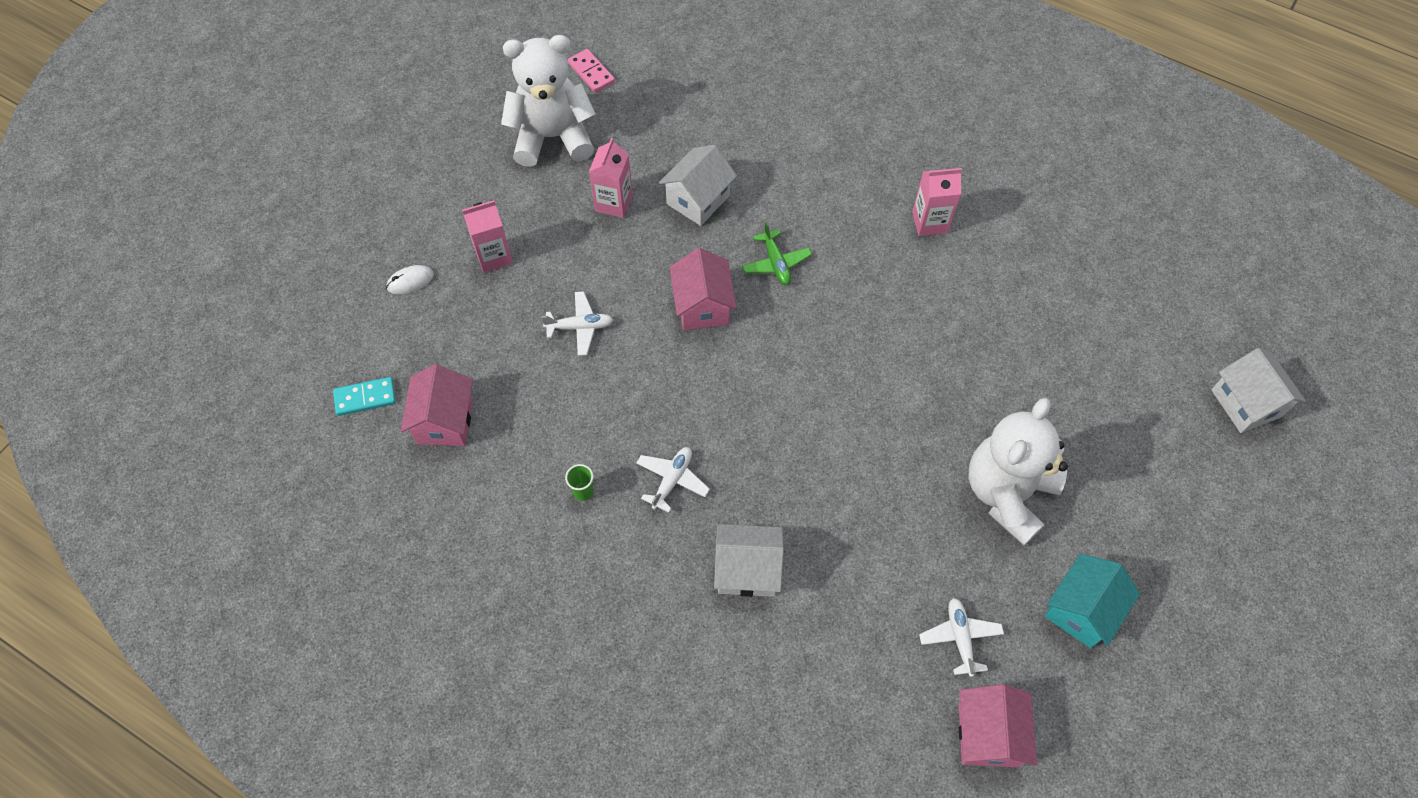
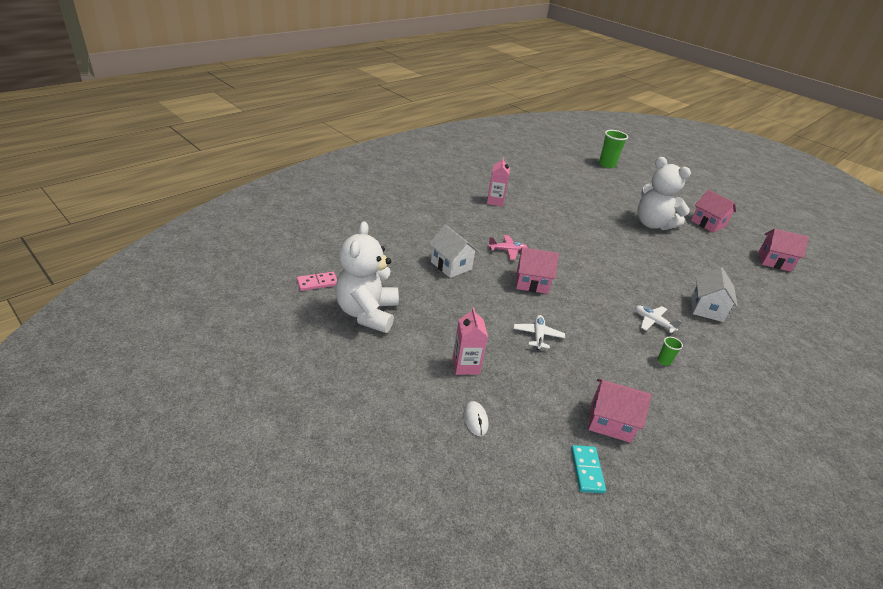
camera: 80 degrees left, 25 degrees down
(614, 203) = (439, 298): pink carton -> none
(776, 263) = (507, 251): green plane -> pink plane
(960, 638) = (729, 255): white plane -> none
(1081, 610) = (708, 223): turquoise house -> pink house
(1245, 403) = (607, 164): white house -> green cup

